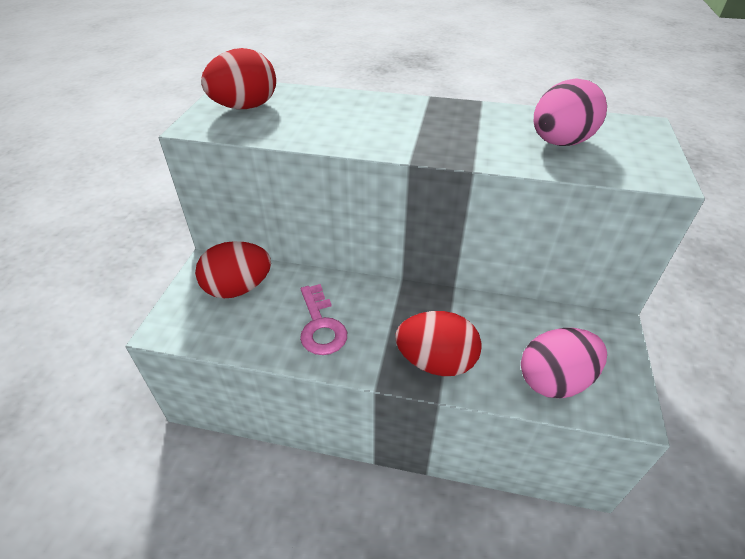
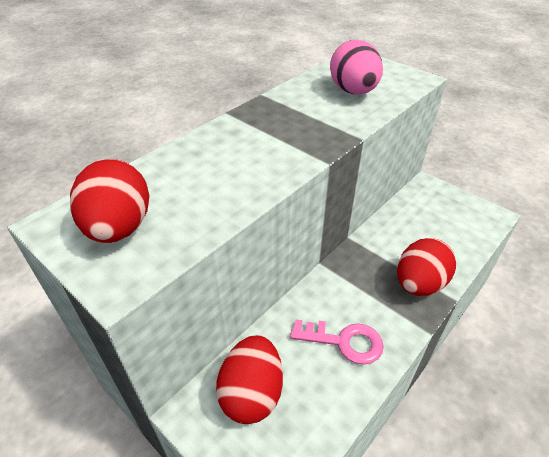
camera: 60 degrees left, 0 degrees up
(554, 380) = (459, 233): pink egg -> none

